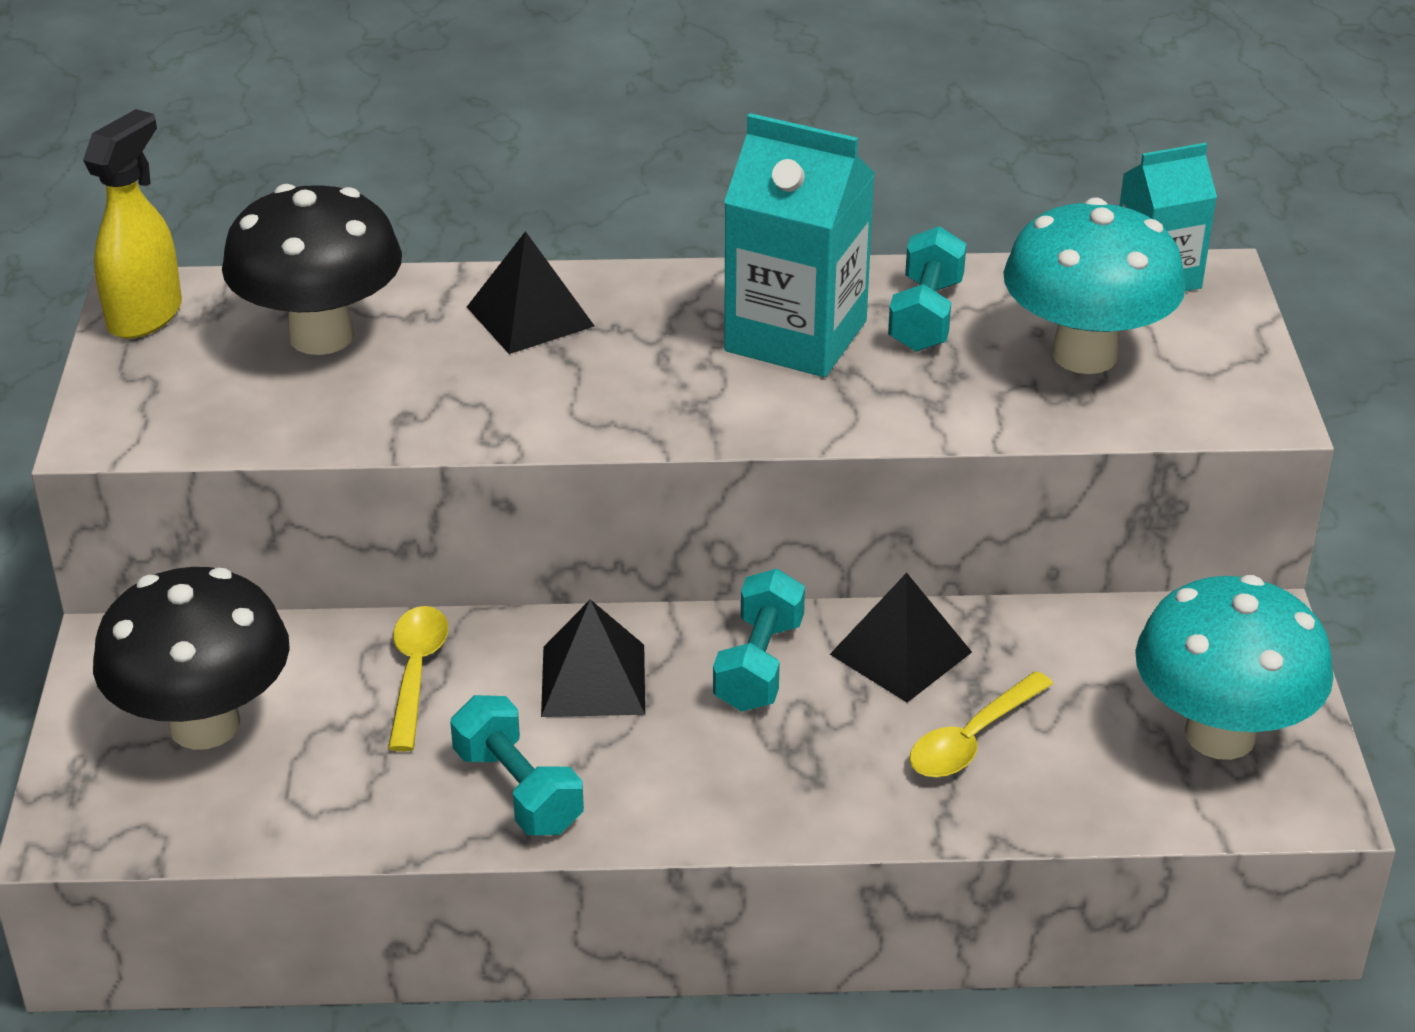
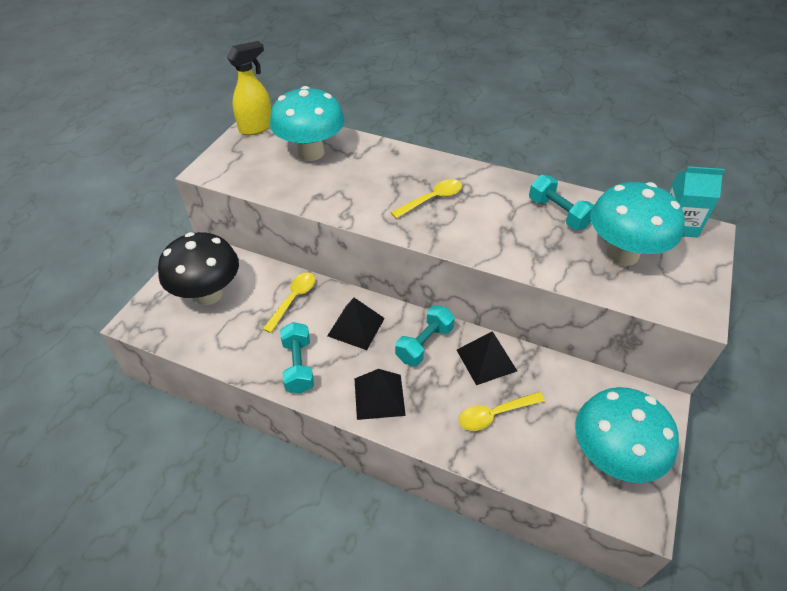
camera: 25 degrees right, 10 degrees up
(321, 336) = (311, 153): black mushroom -> turquoise mushroom
(530, 316) = (393, 167): black pyramid -> black pyramid (379, 396)
(657, 358) = (432, 199): none -> yellow spoon
(796, 336) = (495, 206): turquoise carton -> none
(926, 315) = (558, 213): turquoise dumbbell -> turquoise dumbbell turned 75 degrees counterclockwise

